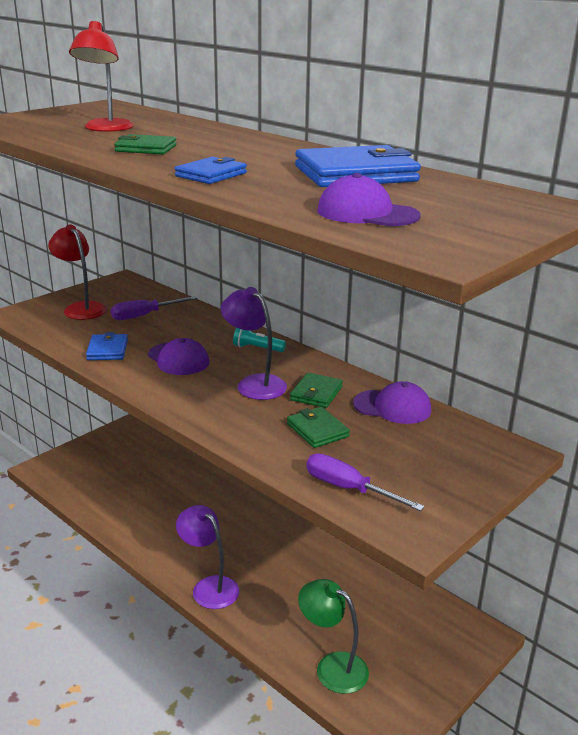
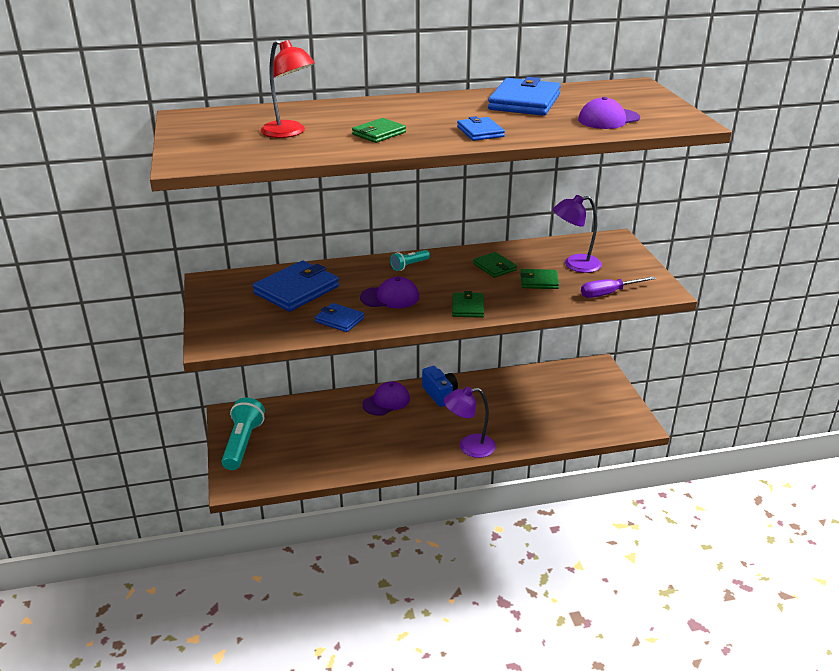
camera: 55 degrees left, 5 degrees up
(81, 308) = (242, 312): red lamp -> none
(100, 448) = (243, 443): none -> turquoise flashlight
(144, 315) = (296, 290): purple screwdriver -> blue wallet
(202, 405) = (467, 307): none -> green wallet
(254, 383) = (458, 282): purple lamp -> purple lamp (574, 264)
(282, 528) = (440, 394): none -> blue camera
(332, 667) = (580, 426): green lamp -> none
(392, 407) = (536, 251): purple cap -> purple cap (386, 401)

